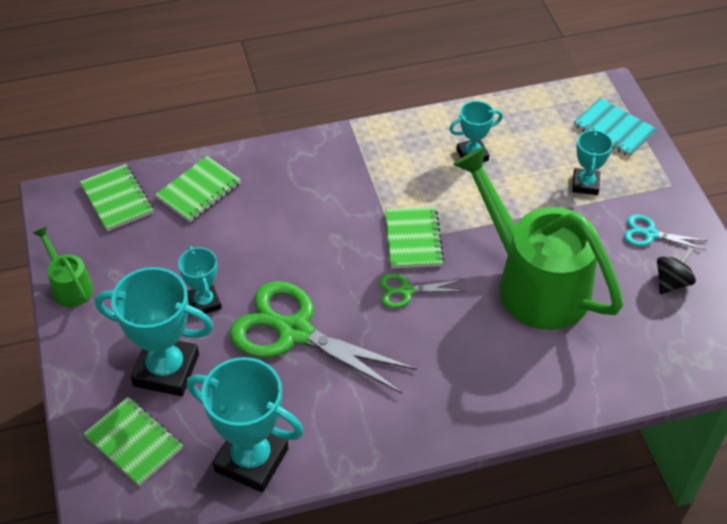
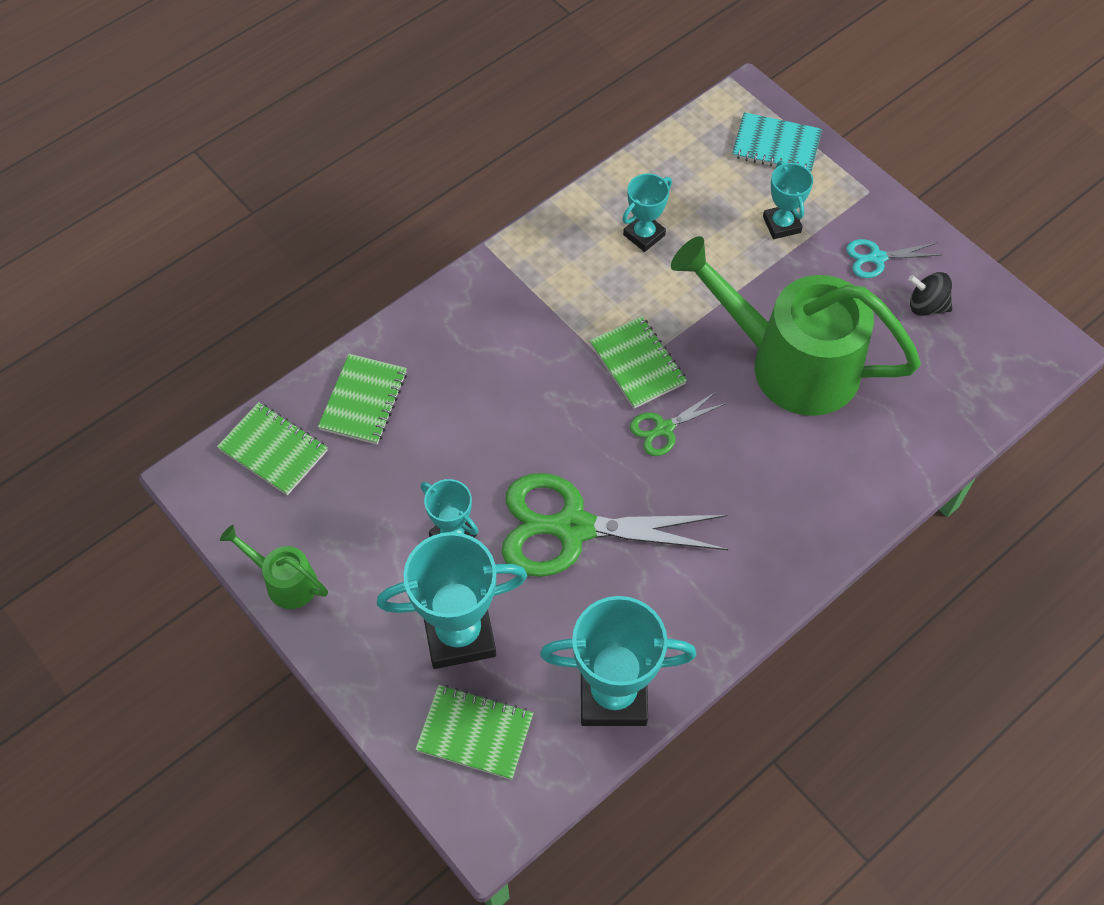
camera: 25 degrees left, 10 degrees up
(671, 282) = (926, 306): black spinning top -> black spinning top turned 90 degrees counterclockwise

